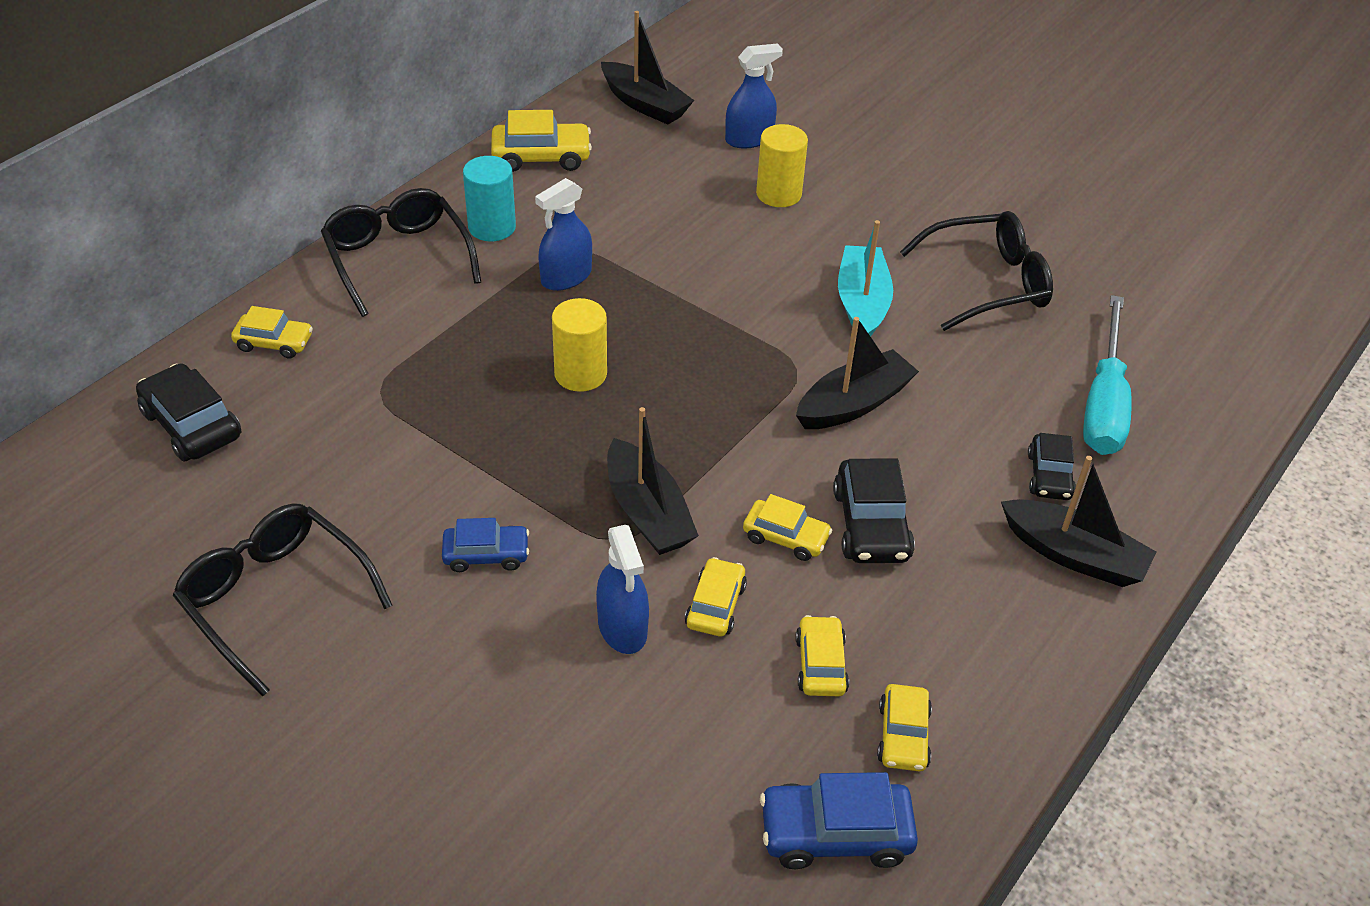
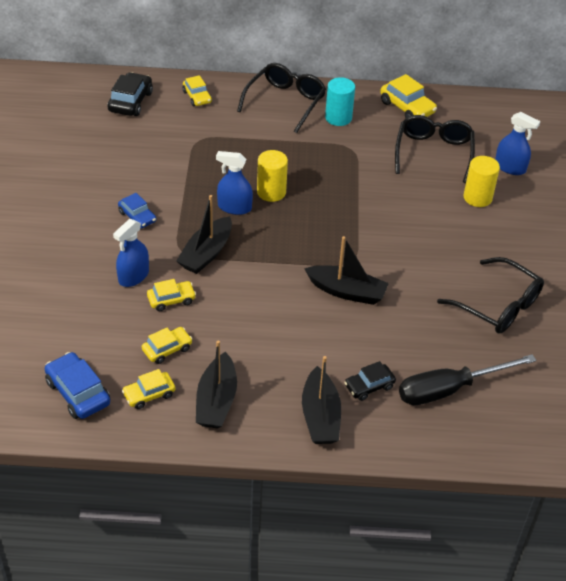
camera: 55 degrees right, 0 degrees up
(275, 599) = (63, 172): black glasses -> black glasses (433, 153)
(566, 277) = (330, 157): blue spray bottle -> blue spray bottle (234, 207)
(645, 104) = (491, 120): black boat -> black boat (216, 401)
(785, 537) = (233, 305): yellow car -> none
(862, 303) = (426, 264): turquoise boat -> none
(871, 525) = (269, 331): black car -> none
(1104, 403) = (449, 389): turquoise screwdriver -> black screwdriver

